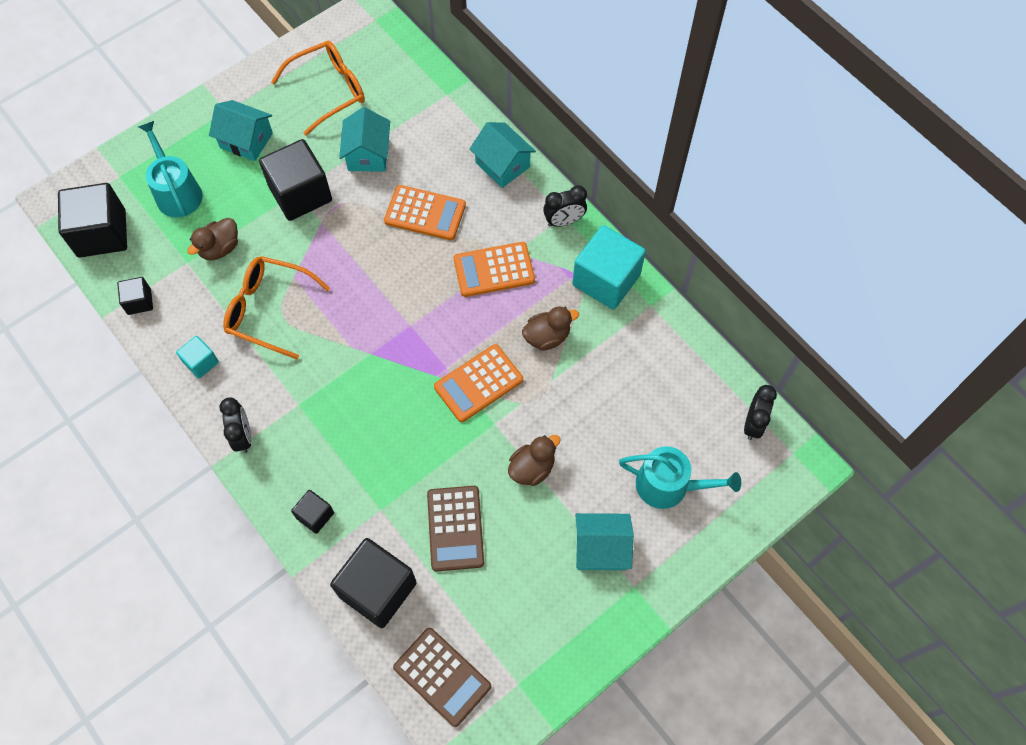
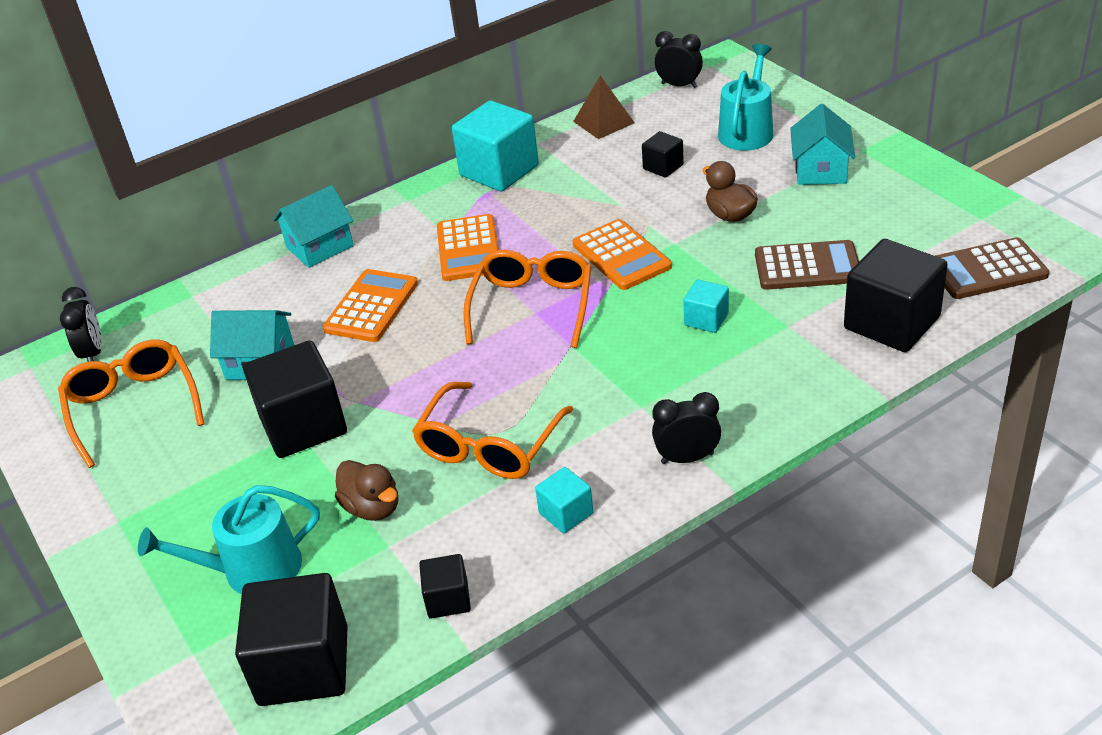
camera: 80 degrees left, 25 degrees down
(246, 140) = (185, 492): turquoise house -> none
(315, 515) = (800, 381): black cube -> black cube (663, 167)
(392, 449) = (706, 319): none -> turquoise cube
(417, 323) = (532, 307): none -> orange glasses
(442, 677) = (987, 270): brown calculator -> brown calculator turned 150 degrees counterclockwise
(547, 336) = (565, 208): brown duck -> none
(564, 221) = (414, 200): black clock -> black clock (93, 353)
(685, 359) = (604, 122): none -> brown pyramid

